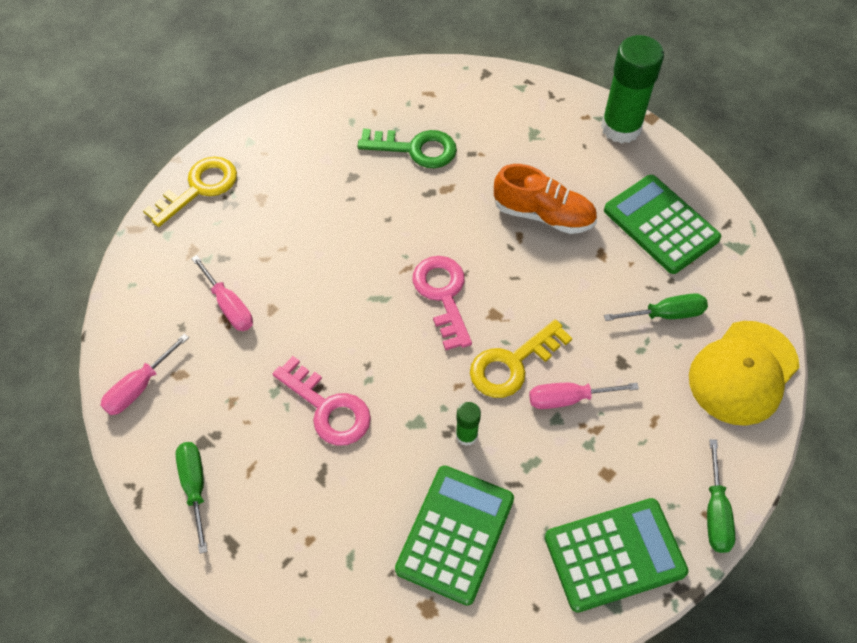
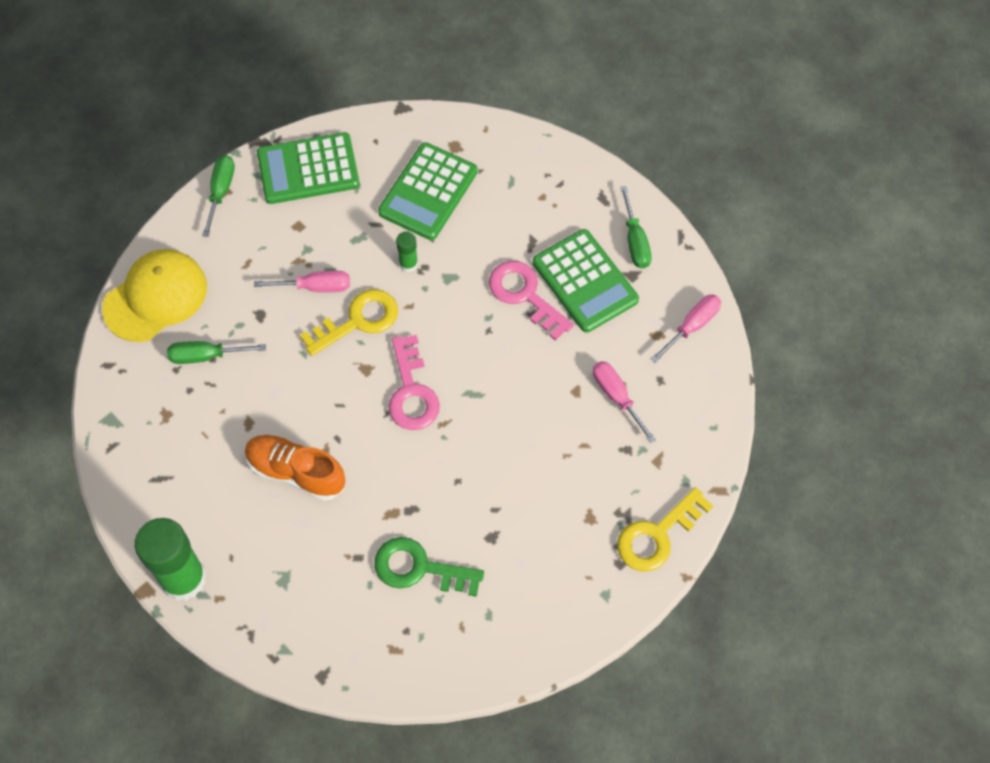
camera: 175 degrees left, 5 degrees up
(661, 224) = (179, 451): green calculator -> green calculator (585, 281)

